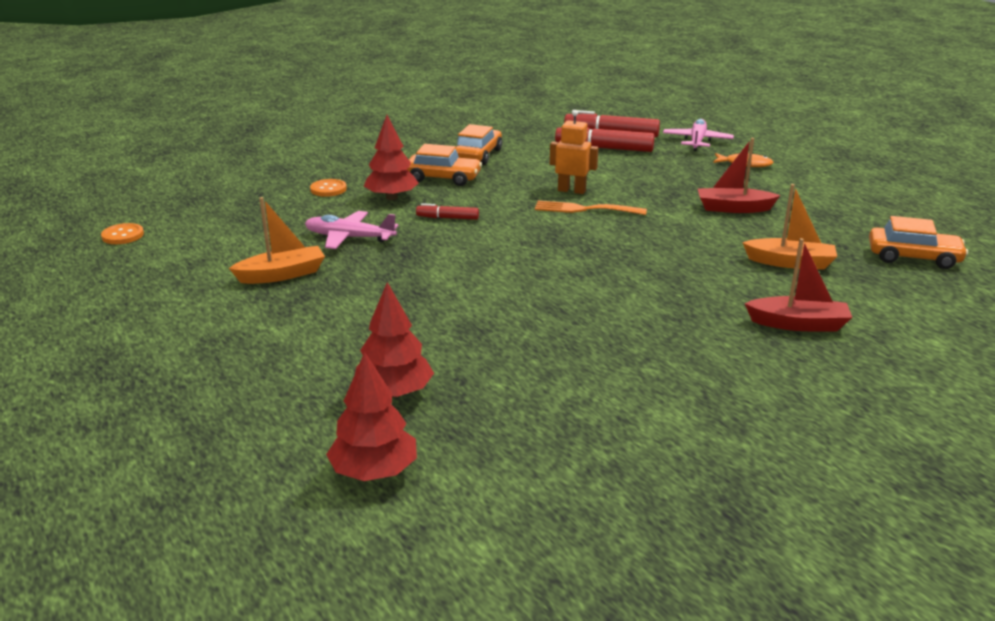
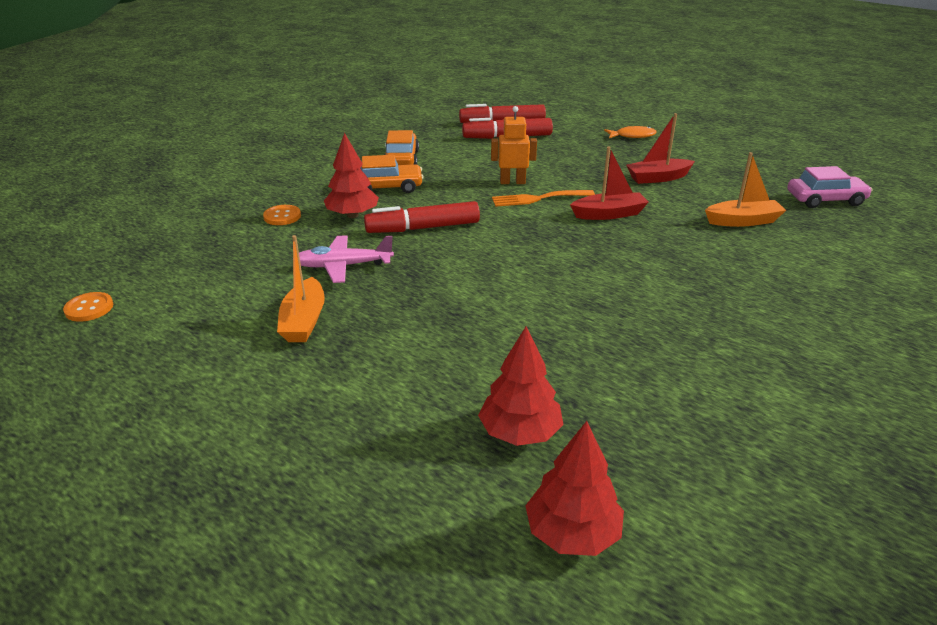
camera: 20 degrees left, 5 degrees up
(282, 275) = (304, 321): orange boat -> orange boat turned 135 degrees clockwise
(447, 218) = (423, 228): red marker -> red marker, size x1.86
(697, 141) = (578, 120): pink plane -> none
(798, 324) = (798, 278): red boat -> red boat (609, 214)
(913, 257) = (825, 200): orange car -> pink car

